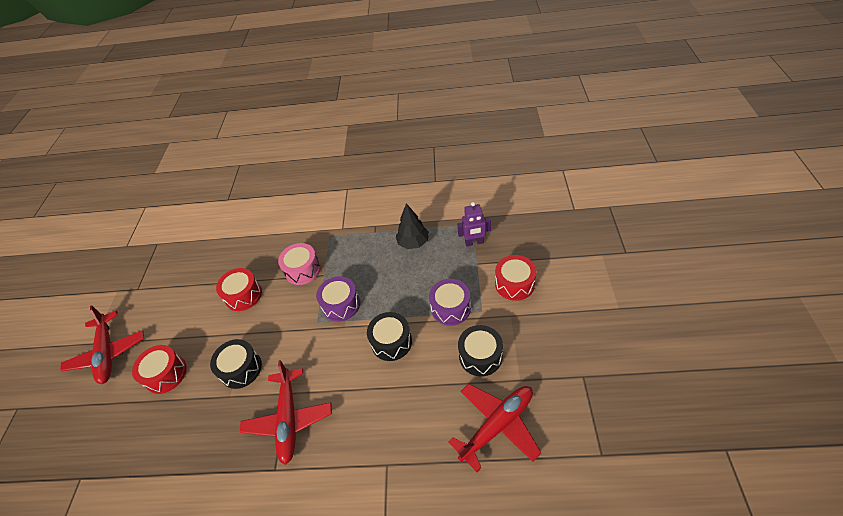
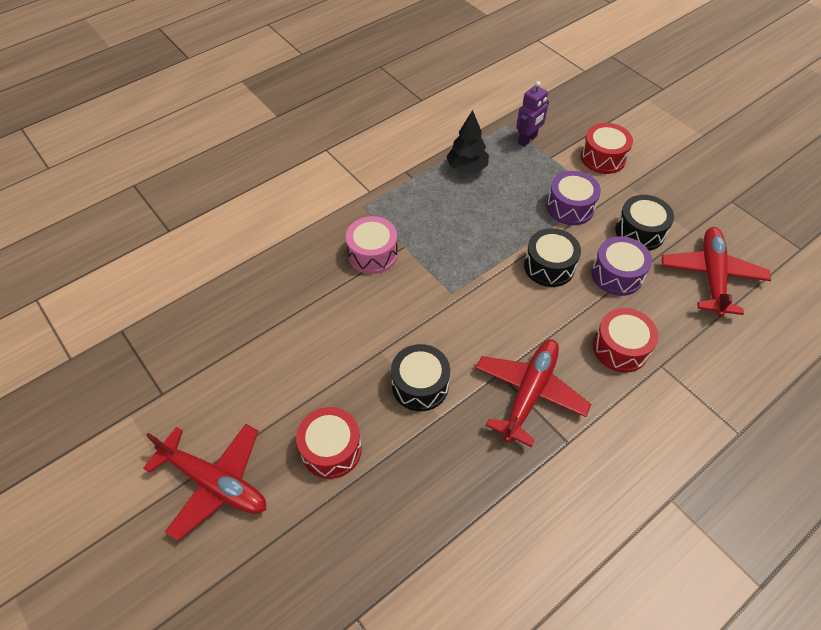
camera: 45 degrees left, 5 degrees up
(243, 295) = (329, 317): red drum -> red drum (620, 348)
(289, 419) = (529, 393): red plane -> red plane turned 105 degrees counterclockwise
(341, 304) = (458, 263): purple drum -> purple drum (617, 275)

